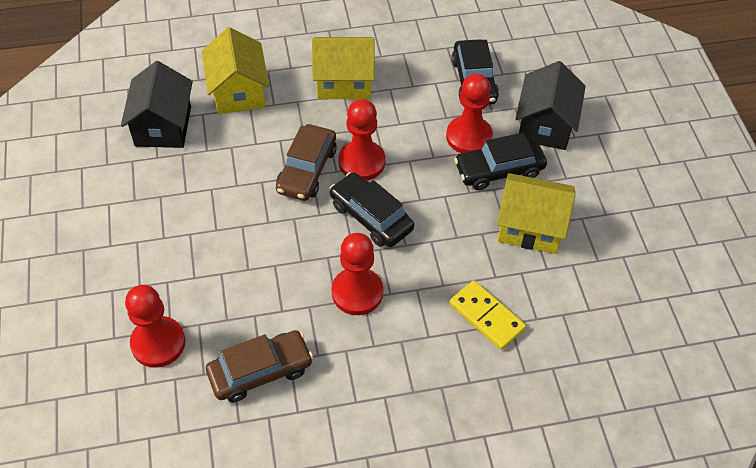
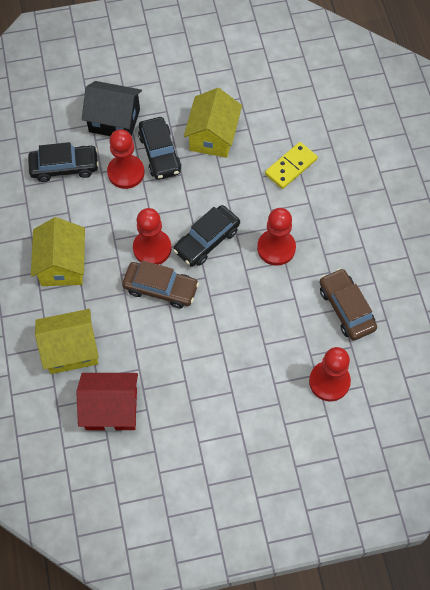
camera: 90 degrees left, 10 degrees up
(163, 126) = (111, 409): black house -> red house

